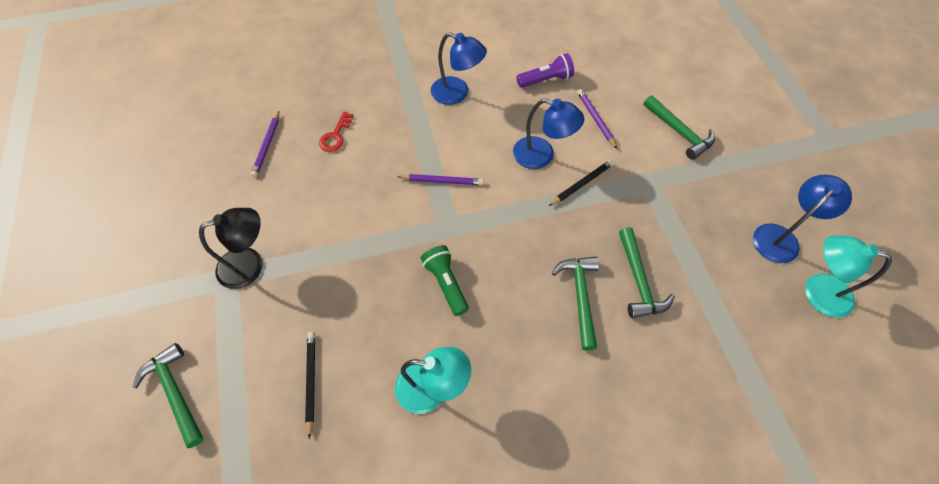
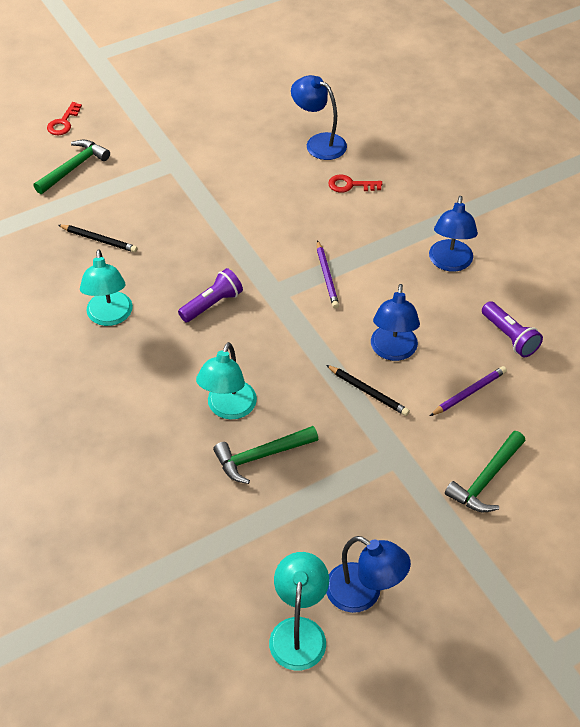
camera: 75 degrees right, 10 degrees down
(85, 393) = (63, 122): none -> red key
(250, 264) = (192, 172): black lamp -> none
(267, 146) = (319, 143): purple pencil -> blue lamp
(311, 381) = (99, 240): black pencil -> black pencil turned 45 degrees clockwise
(446, 283) = (212, 304): green flashlight -> purple flashlight
(580, 296) = (228, 409): green hammer -> turquoise lamp

